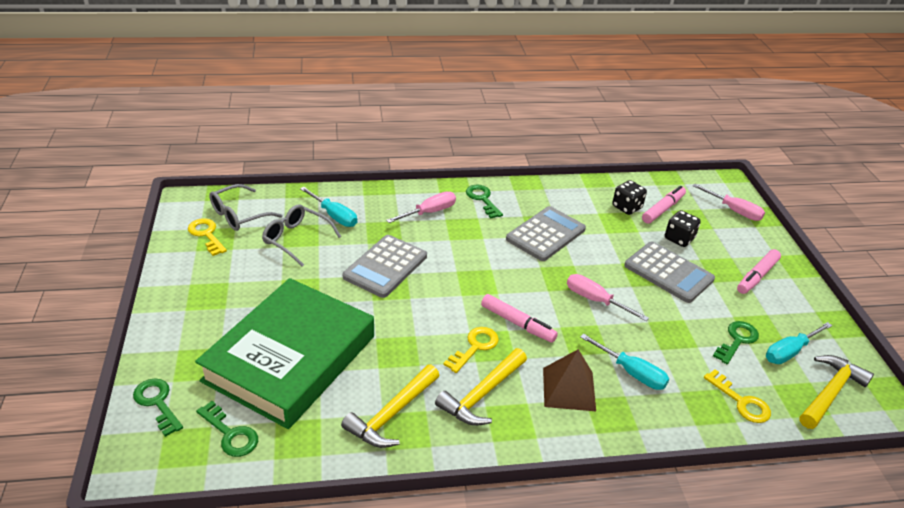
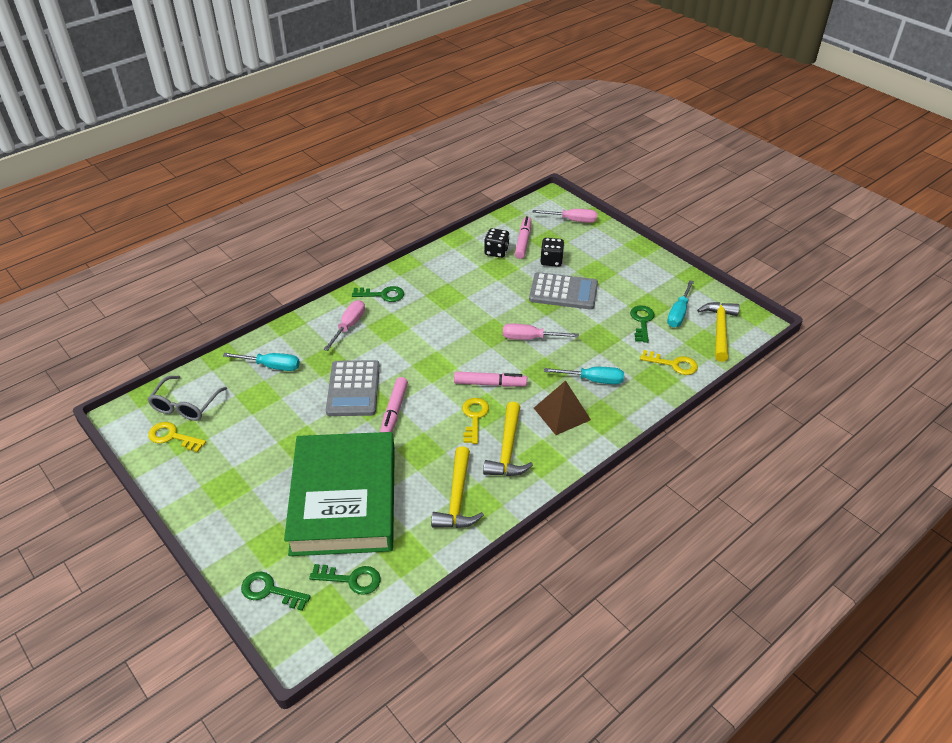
camera: 30 degrees left, 5 degrees up
(296, 239) = (257, 402): grey glasses -> none
(482, 199) = (382, 295): green key -> green key turned 150 degrees clockwise
(545, 234) = (454, 302): grey calculator -> none
(757, 276) = (622, 266): pink marker -> pink marker (394, 411)

